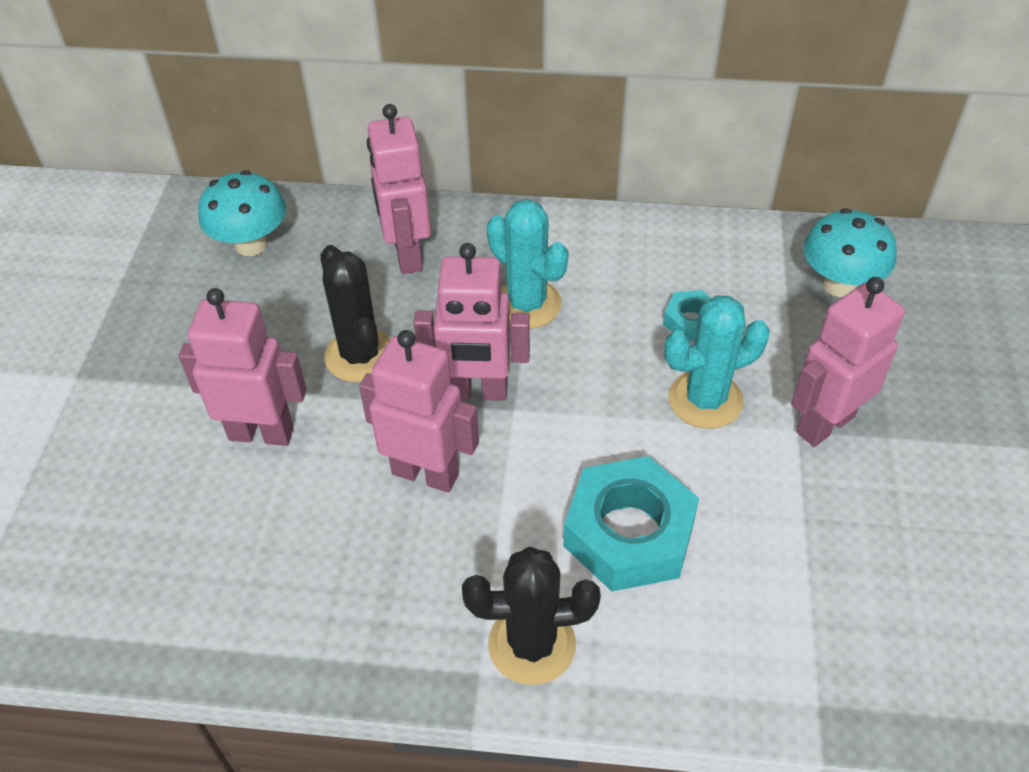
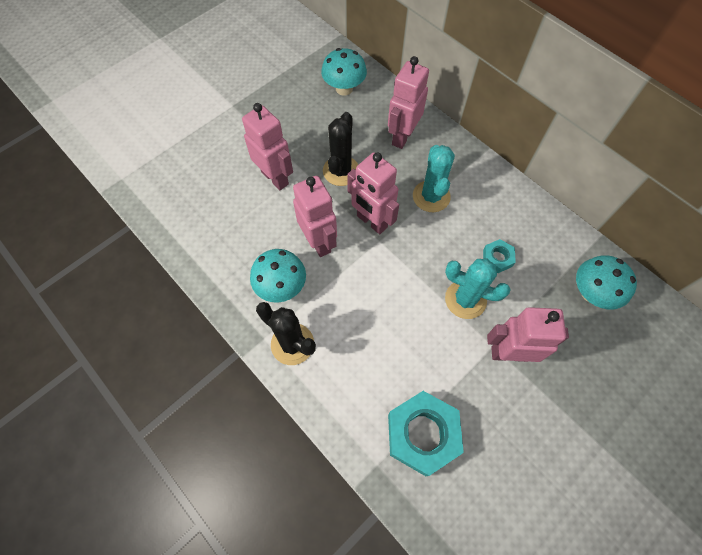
camera: 40 degrees right, 15 degrees up
(431, 578) = (281, 287): none -> turquoise mushroom
(629, 533) = (373, 331): turquoise nut -> turquoise nut (422, 434)

